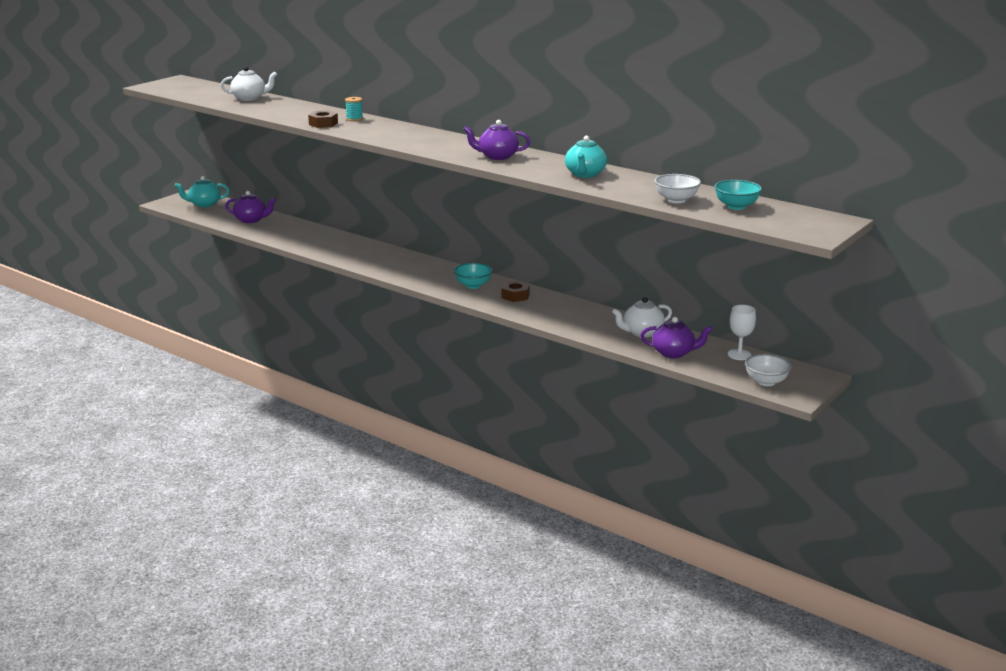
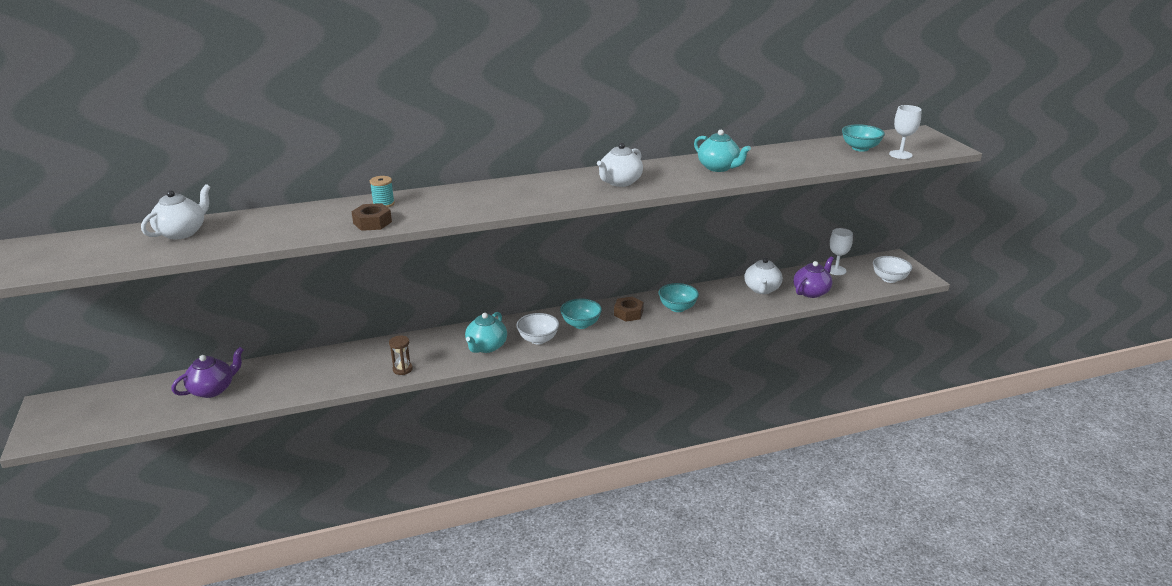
camera: 55 degrees left, 5 degrees up
(204, 204) = (100, 406): turquoise teapot -> turquoise teapot (486, 347)
(336, 254) = (402, 369): none -> brown hourglass
(497, 156) = (619, 182): purple teapot -> white teapot
(553, 309) = (677, 308): none -> turquoise bowl
(676, 200) = (824, 160): white bowl -> white bowl (538, 339)
(751, 221) = (900, 154): none -> white goblet

